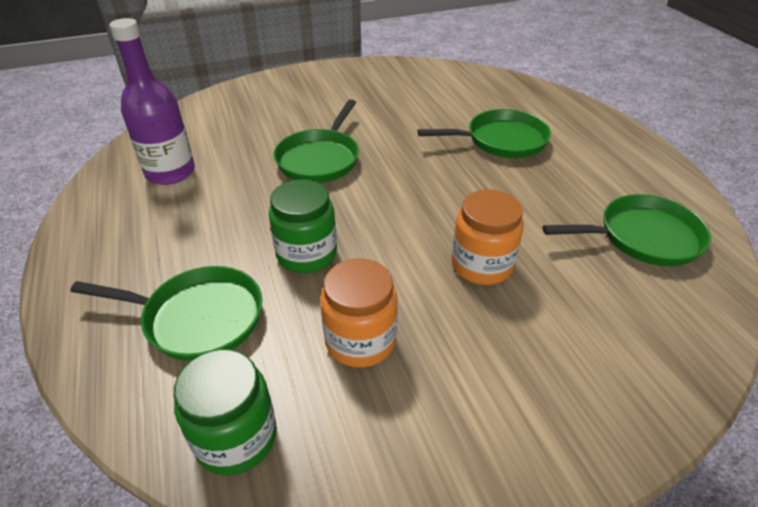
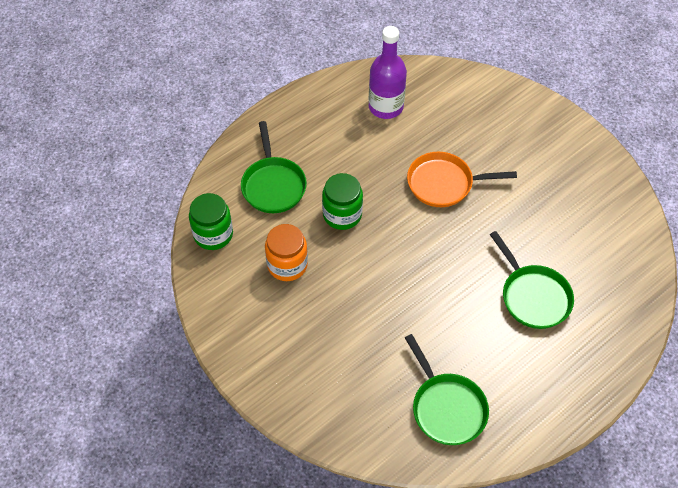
camera: 70 degrees right, 15 degrees up
(320, 159) = (444, 183): green pan -> orange pan
(481, 265) = (373, 311): orange jar -> none

